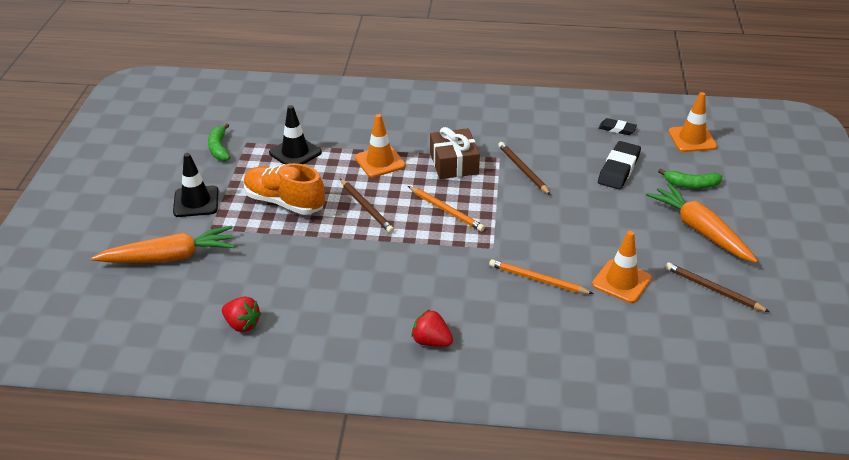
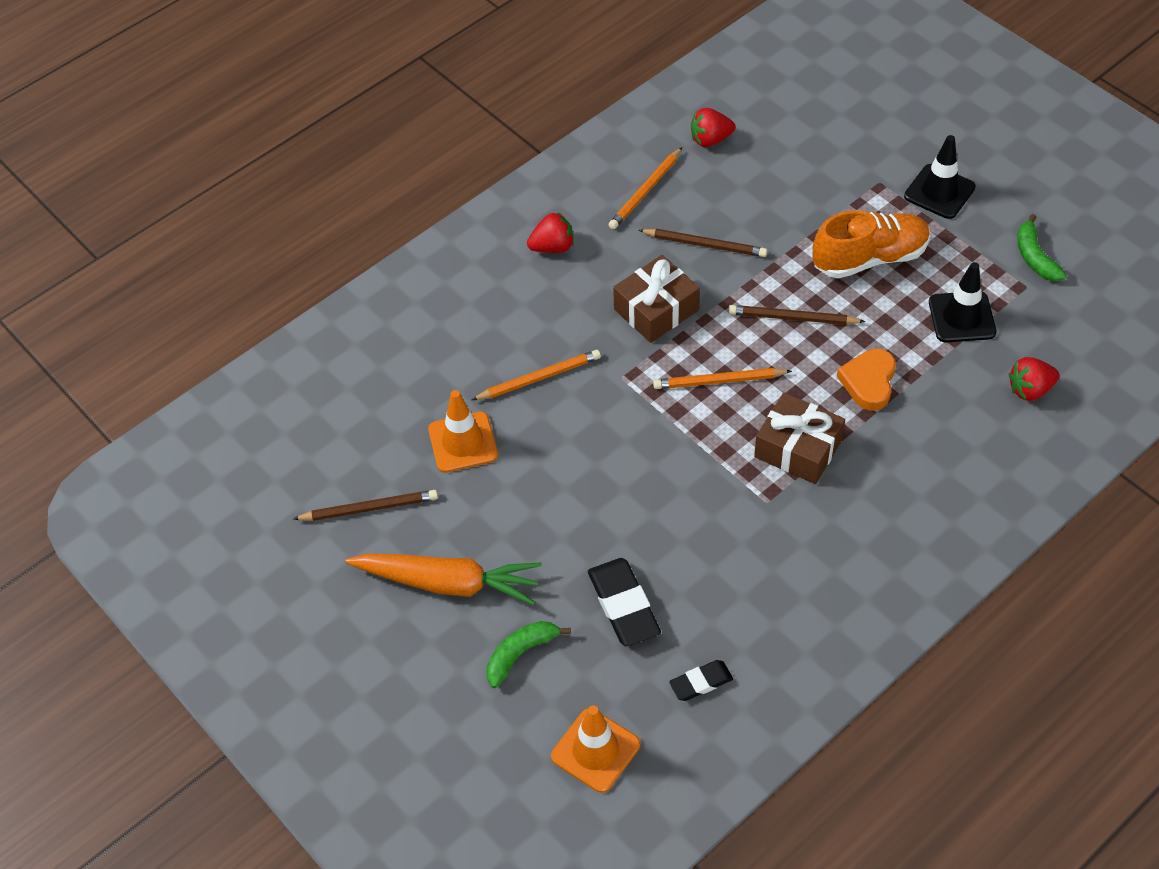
camera: 135 degrees right, 15 degrees up
(169, 257) = (860, 135): orange carrot -> none
(219, 148) = (1034, 257): green banana -> green banana turned 135 degrees counterclockwise
(322, 114) = (1030, 389): none -> red strawberry
(328, 327) = (646, 191): none -> orange pencil
(380, 162) = (868, 382): orange traffic cone -> orange heart
(425, 262) = (656, 310): none -> brown gift
(522, 170) = (719, 506): brown pencil -> brown pencil (705, 244)

